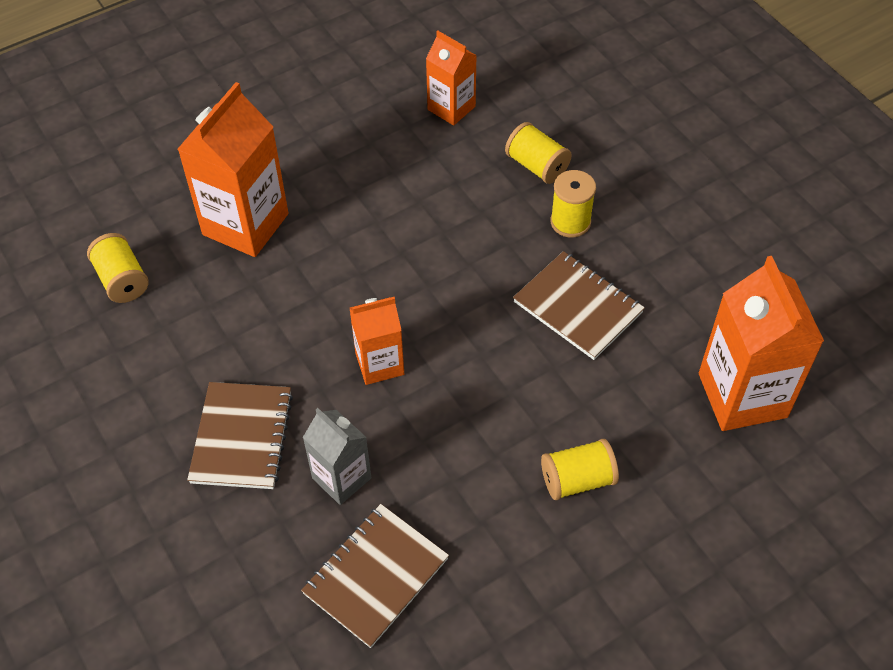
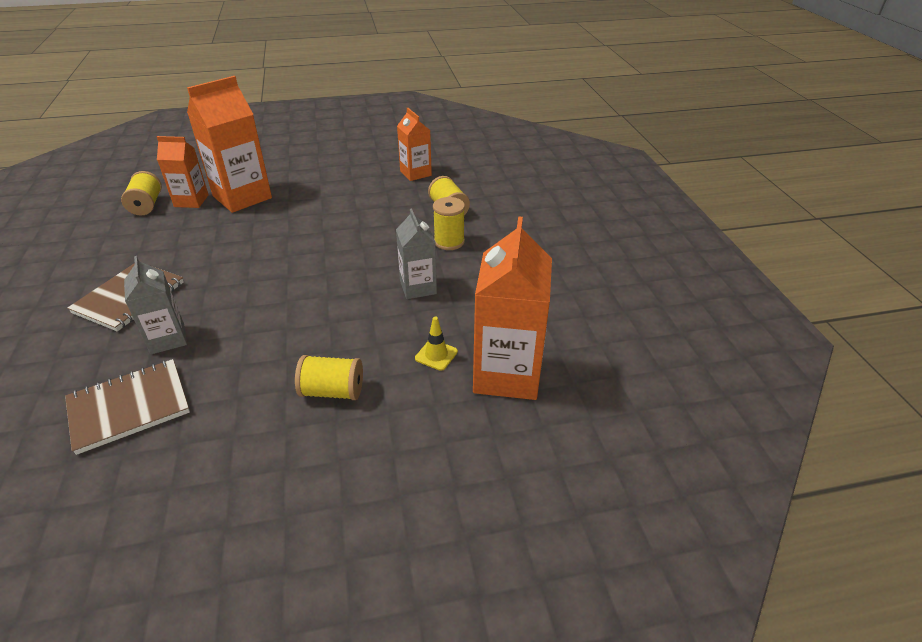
camera: 20 degrees right, 15 degrees down
(379, 364) = (255, 283): orange carton -> orange carton (191, 201)
(578, 307) = (418, 287): brown notebook -> grey carton
(656, 396) = (436, 355): none -> yellow traffic cone

